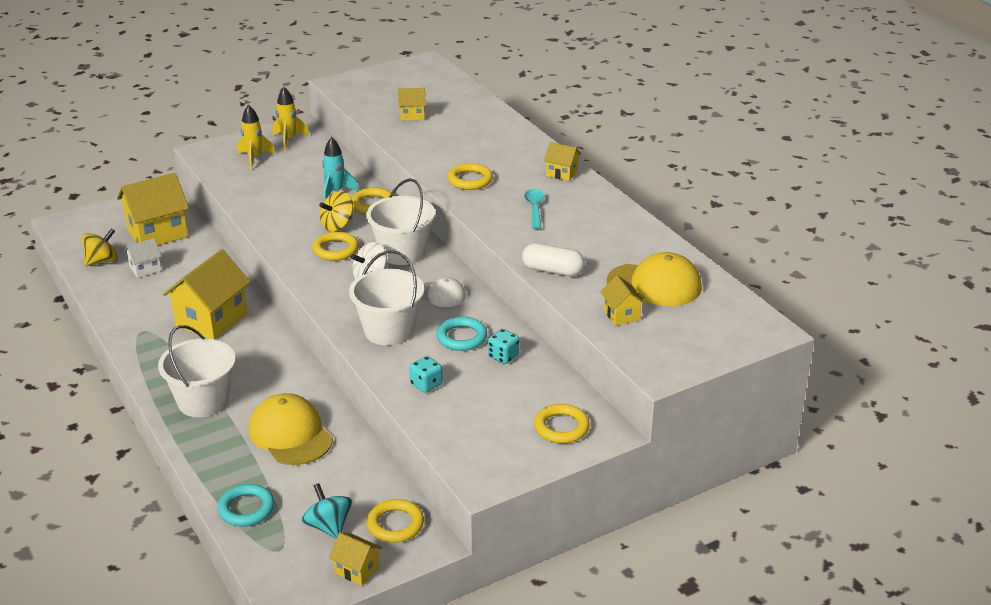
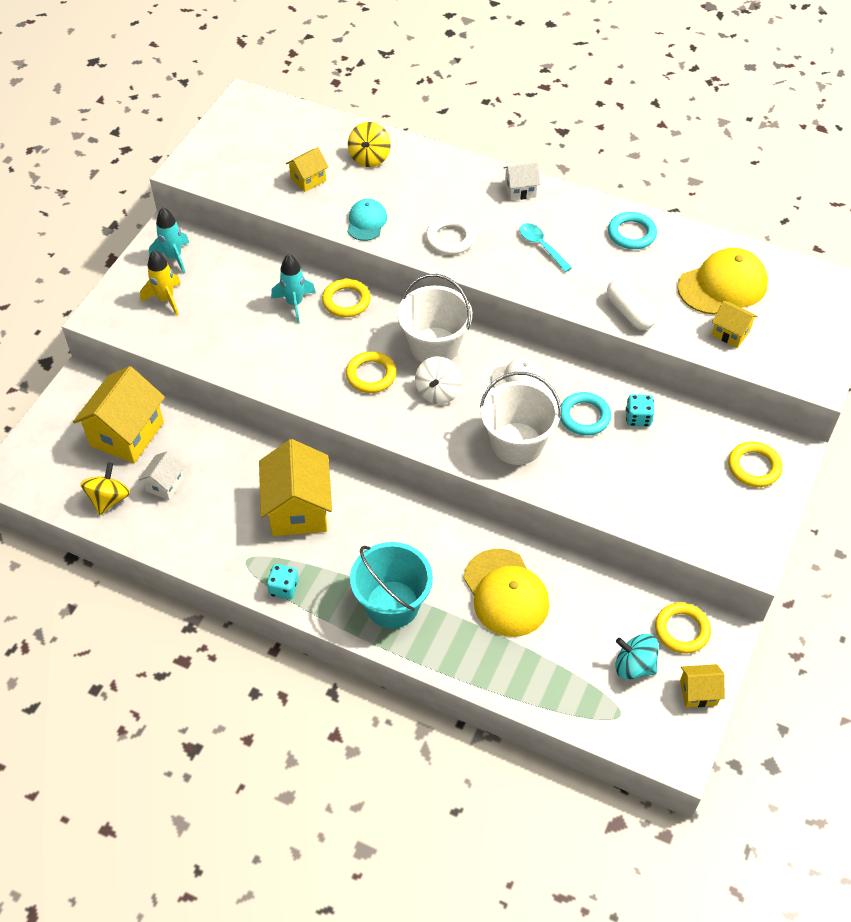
camera: 35 degrees left, 20 degrees up
(203, 401) = (392, 604): white bucket -> turquoise bucket
(246, 509) = (552, 692): turquoise ring -> turquoise ring (631, 234)
(289, 139) = (174, 257): yellow rocket -> turquoise rocket
(290, 434) = (506, 593): yellow cap -> yellow cap turned 135 degrees counterclockwise
(337, 225) = (341, 344): yellow spinning top -> yellow spinning top (369, 158)
(422, 150) = (366, 222): none -> turquoise cap
(426, 384) = (609, 485): turquoise dice -> turquoise dice (284, 588)
(470, 180) = (450, 239): yellow ring -> white ring
(552, 270) = (629, 313): white capsule -> white capsule turned 75 degrees clockwise
(562, 173) = (520, 190): yellow house -> white house

